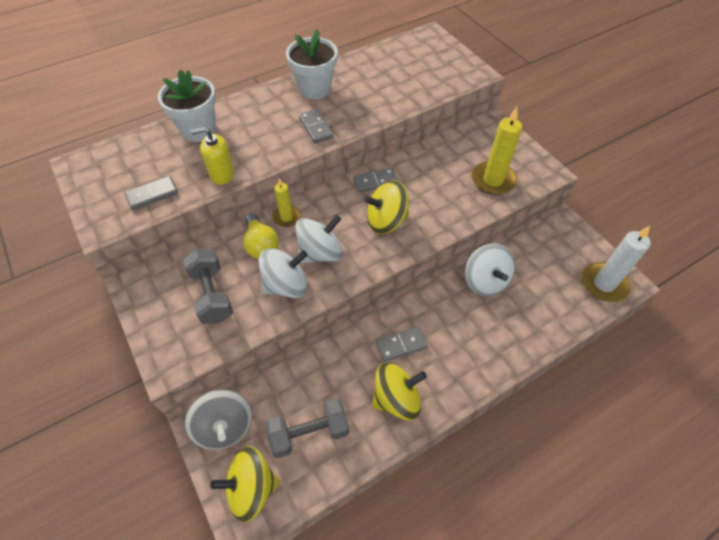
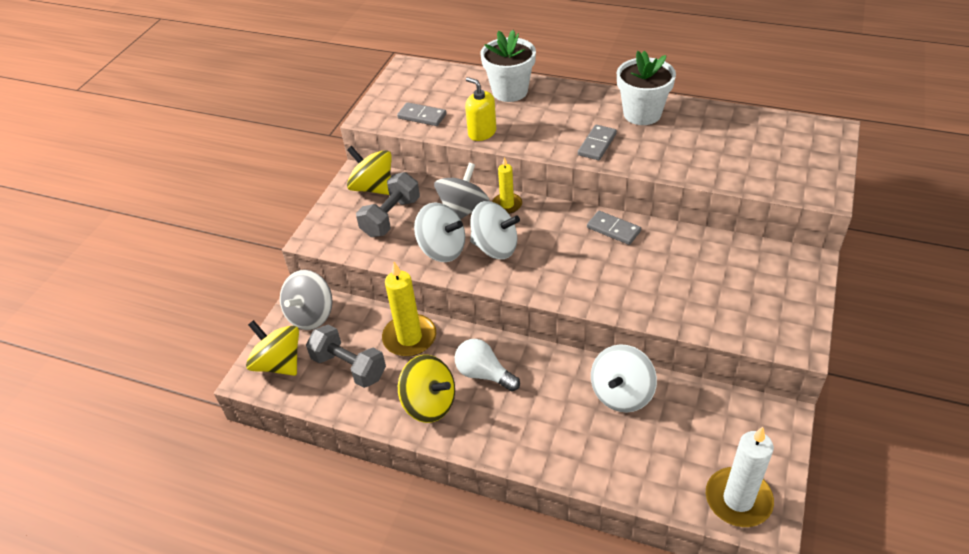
camera: 55 degrees right, 10 degrees down
(261, 245) = (463, 210): yellow light bulb -> grey spinning top
(386, 221) = (577, 264): yellow spinning top -> yellow spinning top (373, 187)
(401, 345) = (484, 374): grey domino -> white light bulb
(493, 180) = (726, 307): yellow candle -> yellow candle (409, 337)

